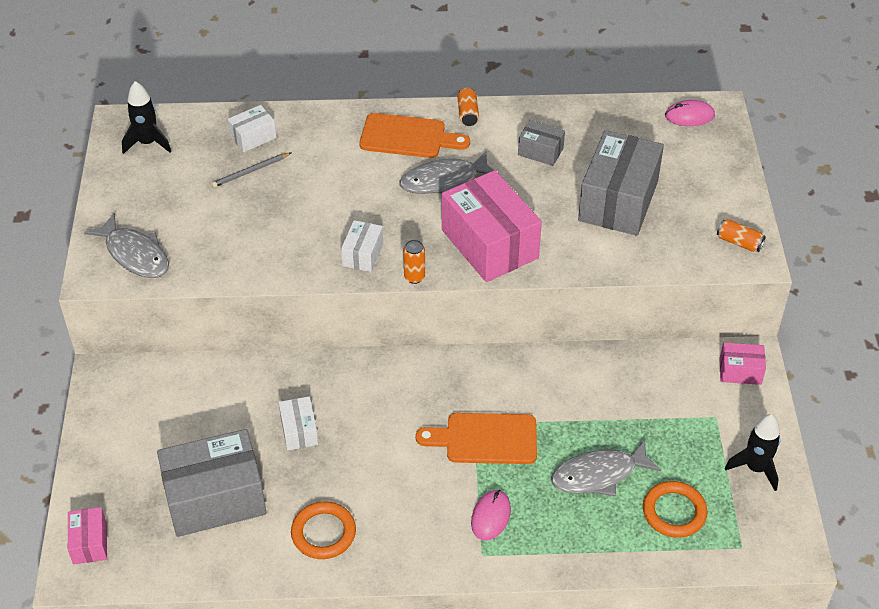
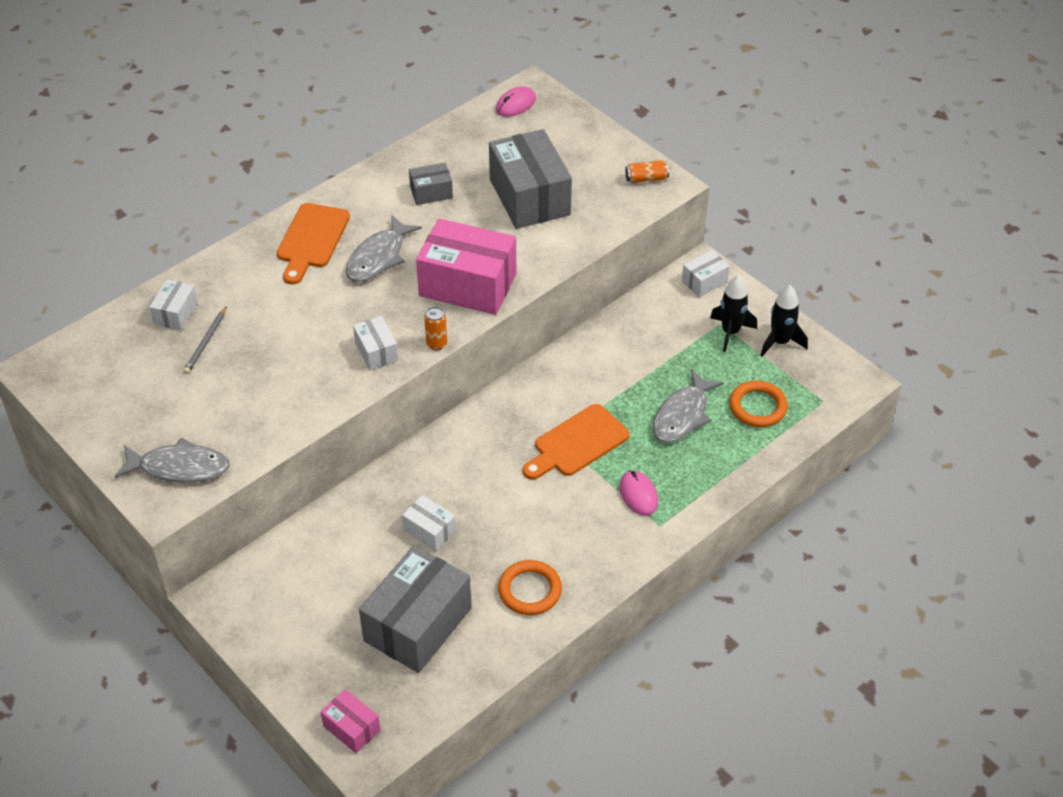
camera: 40 degrees left, 0 degrees up
(148, 143) = (82, 372): black rocket -> black rocket (730, 332)
(408, 137) = (311, 240): orange cutting board -> orange cutting board turned 135 degrees clockwise
(468, 113) = (341, 194): orange can -> none
(740, 371) = (704, 281): pink box -> white box

